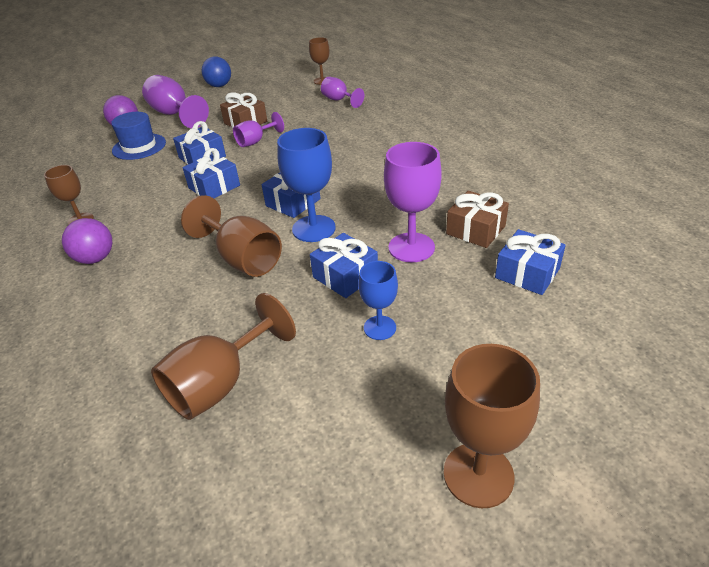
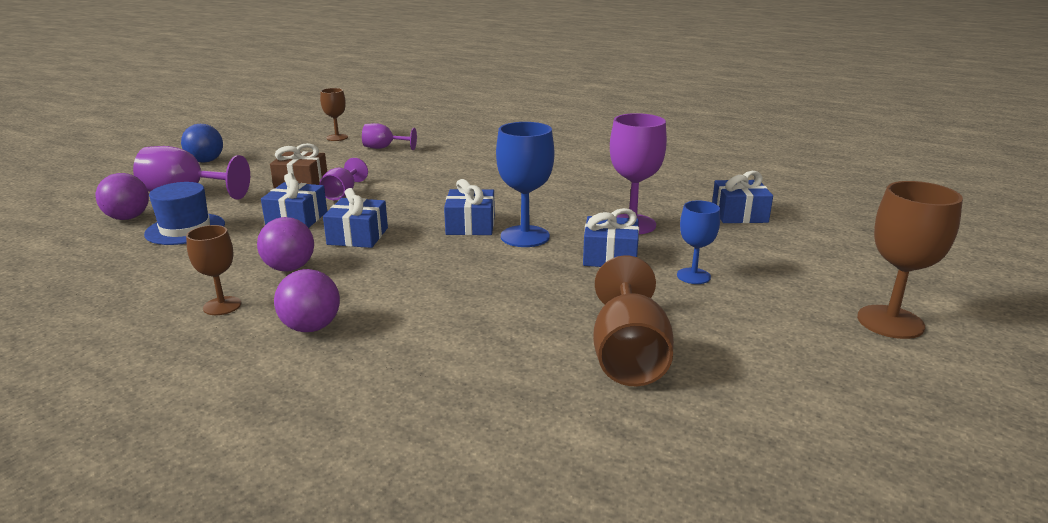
camera: 40 degrees left, 15 degrees down
(146, 202) = (289, 268): none -> purple ball
(243, 259) = (492, 275): brown goblet -> none
(475, 230) = (662, 201): brown gift -> none

